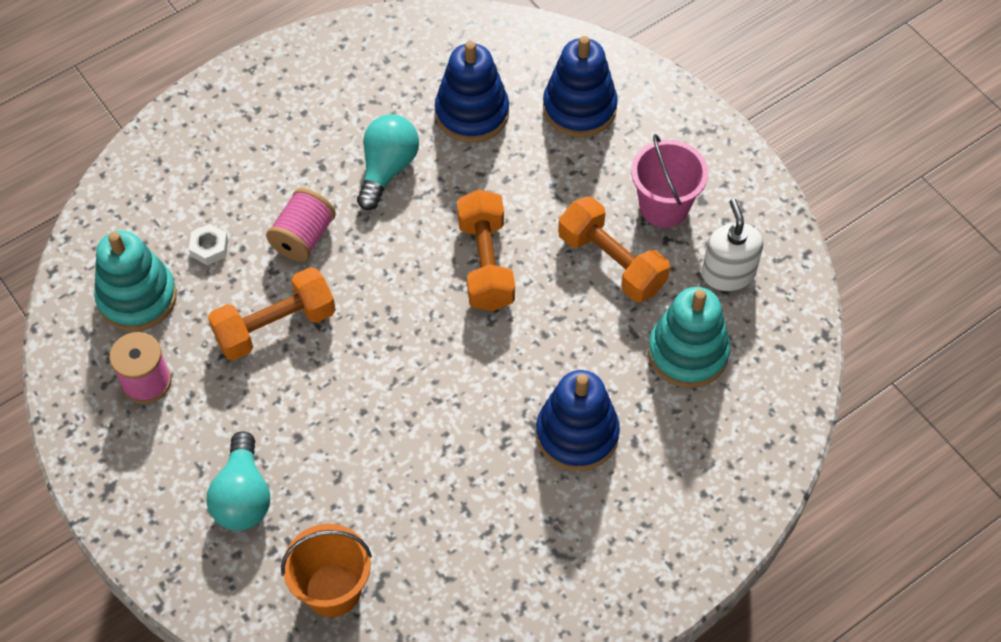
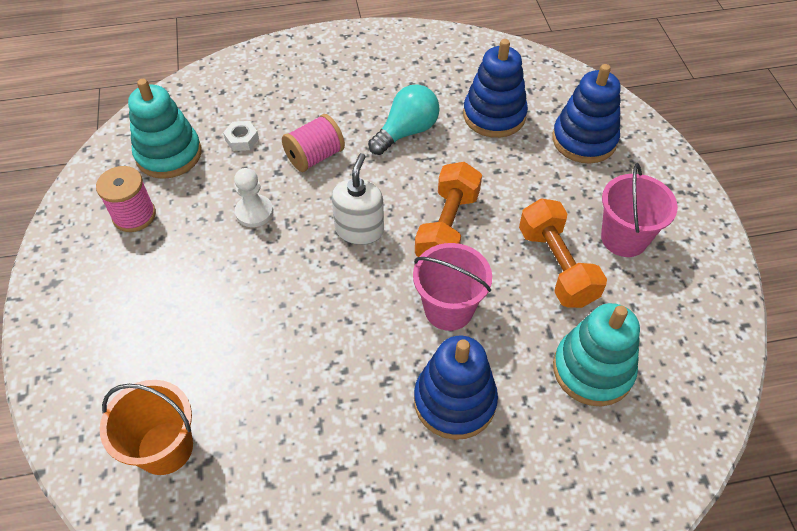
camera: 25 degrees right, 5 degrees down
(243, 496) = (146, 333): turquoise light bulb -> none
(275, 326) = (254, 212): orange dumbbell -> white pawn
(529, 349) = (448, 309): none -> pink bucket
(728, 273) = (660, 314): white soap dispenser -> white soap dispenser (359, 229)

